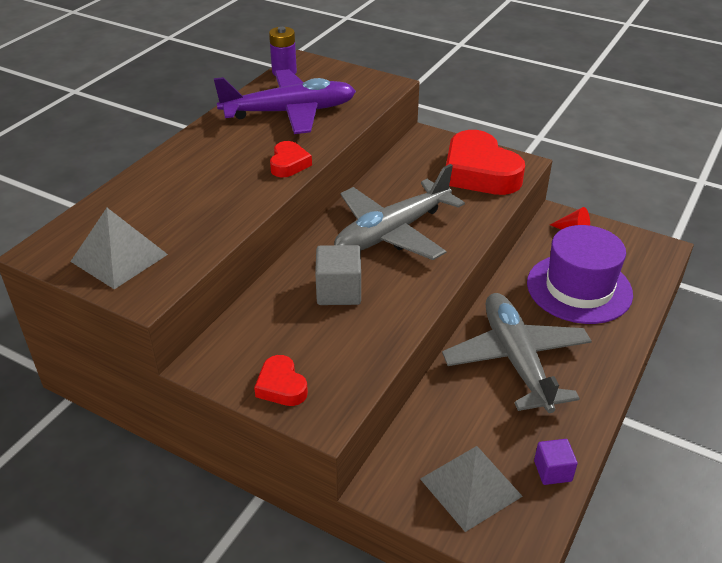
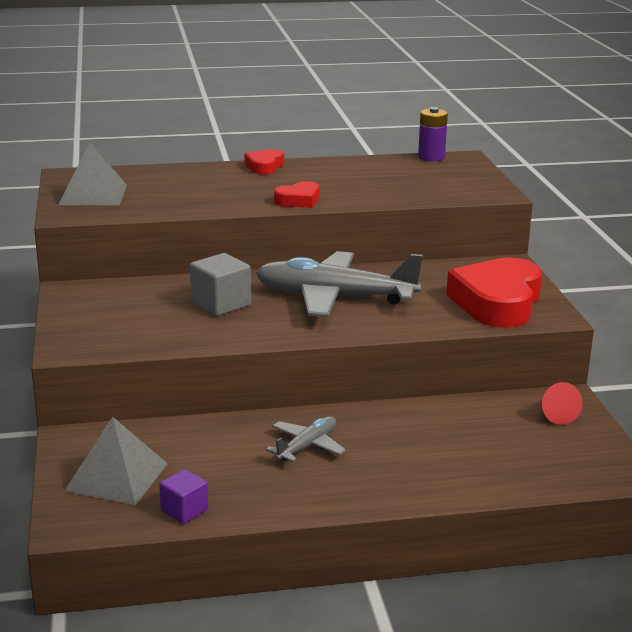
camera: 50 degrees right, 15 degrees down
(281, 386) = (81, 322): red heart -> red heart (264, 166)
(290, 112) = (373, 178): purple plane -> none
(516, 360) = (307, 446): grey plane -> grey plane, size x0.49
(579, 288) = (467, 445): purple hat -> none

